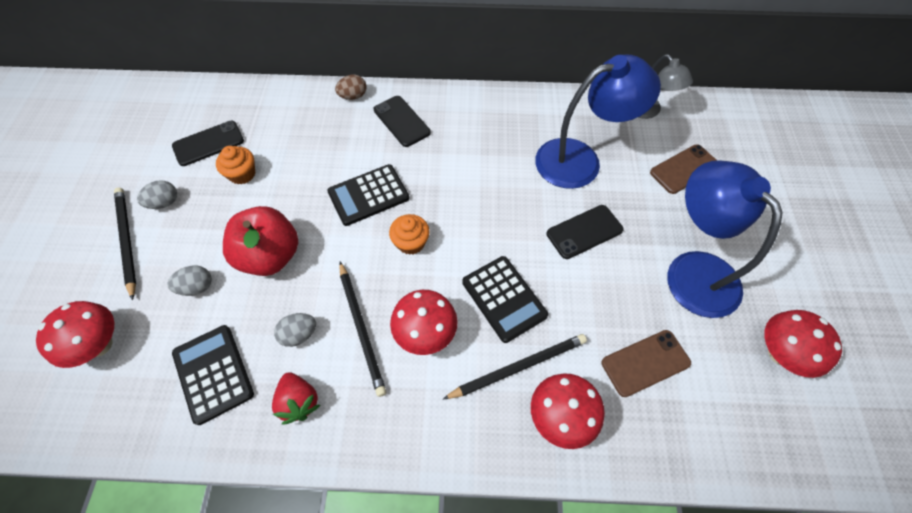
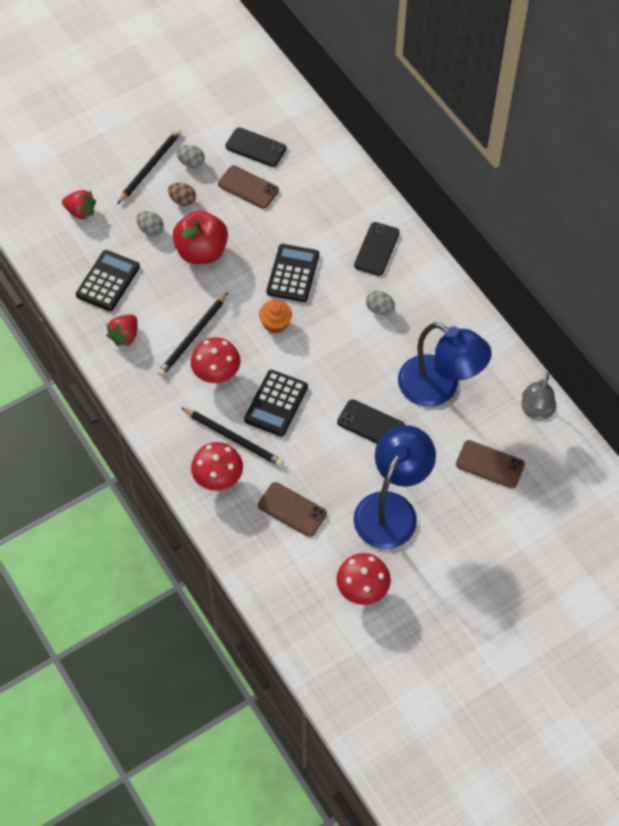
camera: 55 degrees right, 0 degrees up
(99, 345) = (80, 212): red mushroom -> red strawberry
(242, 174) = (248, 187): orange cupcake -> brown phone
(299, 334) = (163, 306): grey egg -> grey egg (379, 309)
(353, 96) = (374, 201): brown egg -> brown egg (182, 201)
(368, 195) = (293, 273): black calculator -> black calculator turned 75 degrees clockwise

